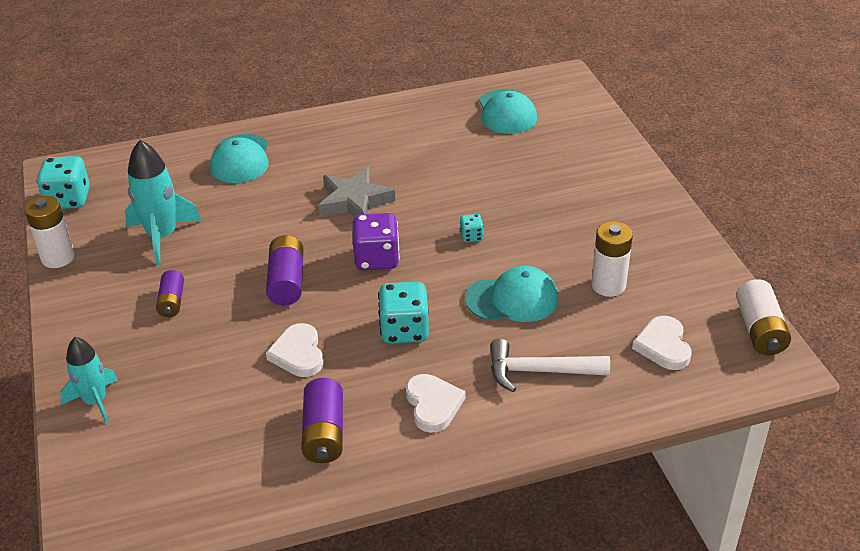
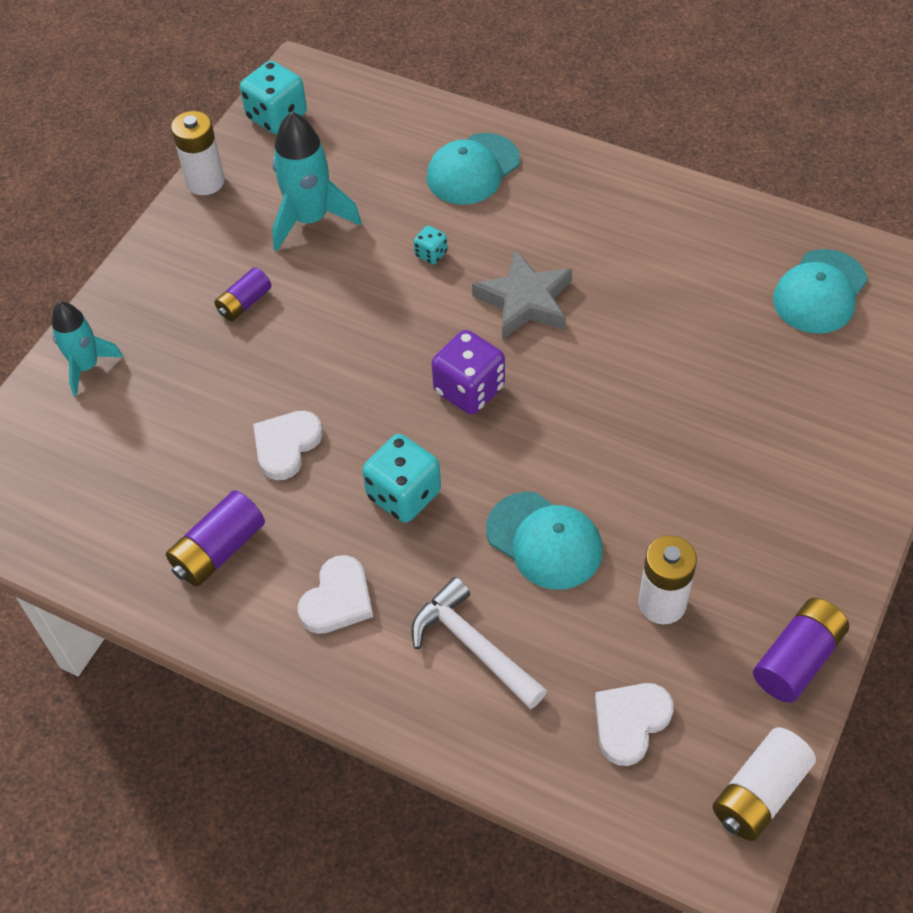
camera: 45 degrees right, 15 degrees up
(287, 282) = (361, 354): purple battery -> purple battery (797, 659)
(471, 236) = (591, 432): turquoise dice -> turquoise dice (431, 254)

